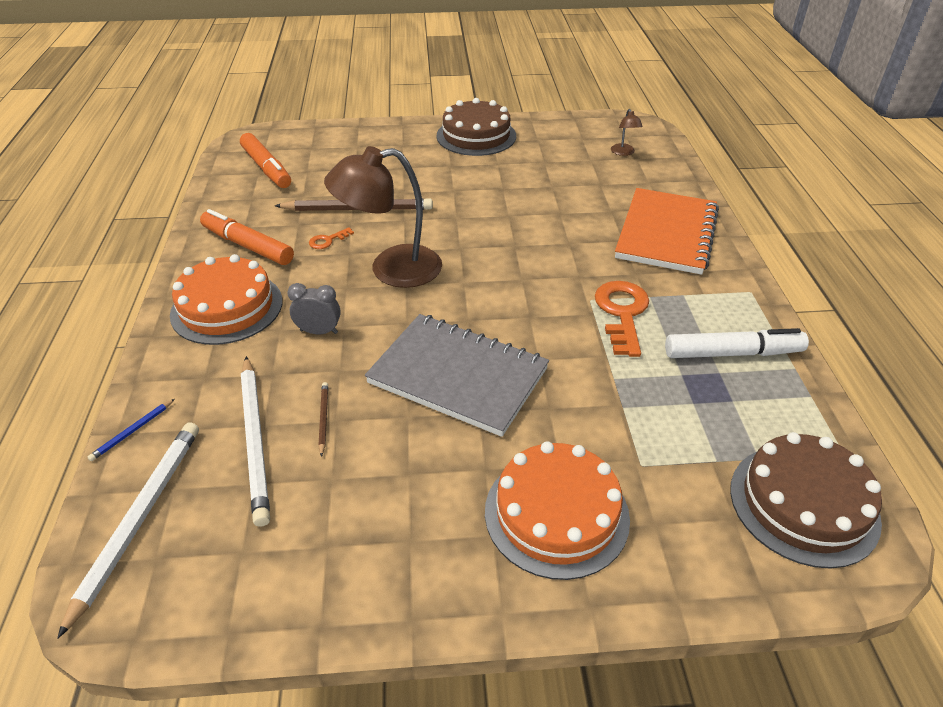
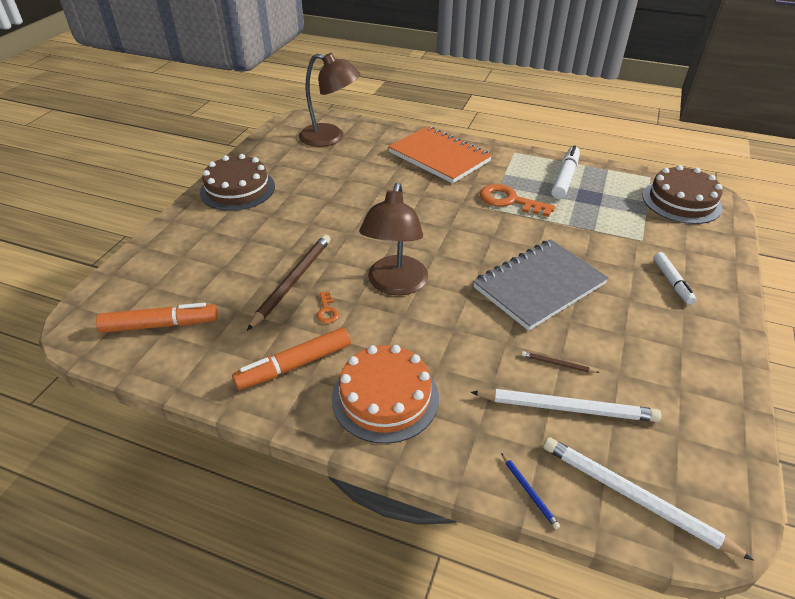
camera: 65 degrees left, 0 degrees up
(319, 331) = (453, 344): grey clock -> none
(556, 514) = (672, 282): orange cake -> white marker
(623, 153) = (330, 137): brown lamp -> brown lamp, size x2.36

